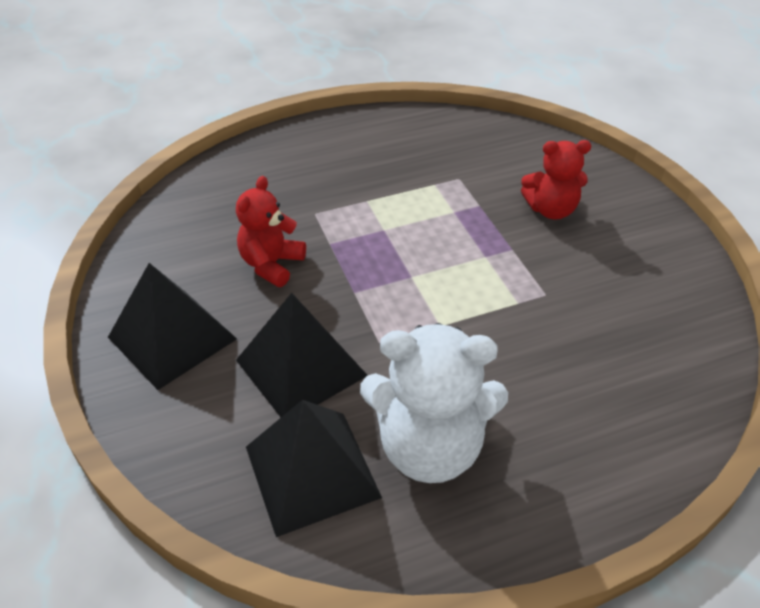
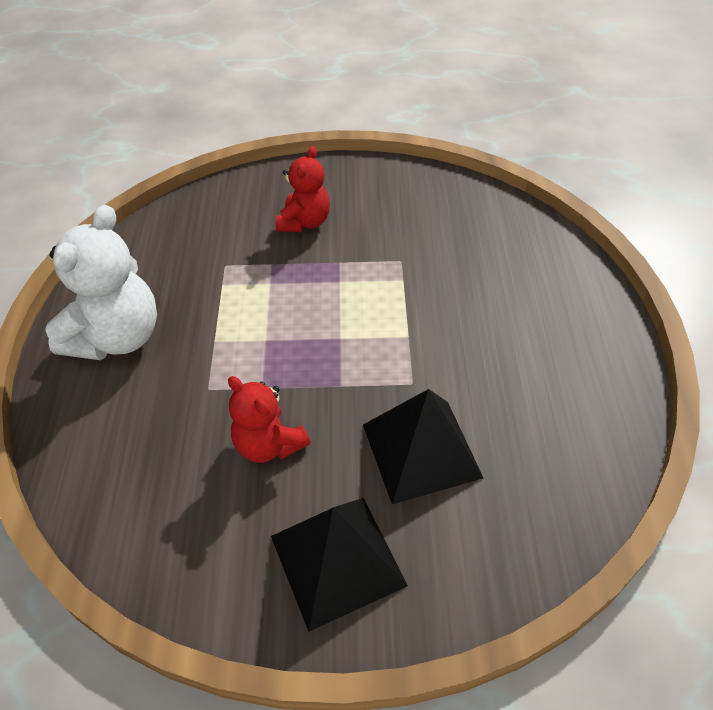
camera: 70 degrees left, 5 degrees up
(312, 471) = (540, 469): black pyramid -> none
(430, 447) = (535, 381): white teddy bear -> white teddy bear (117, 337)

